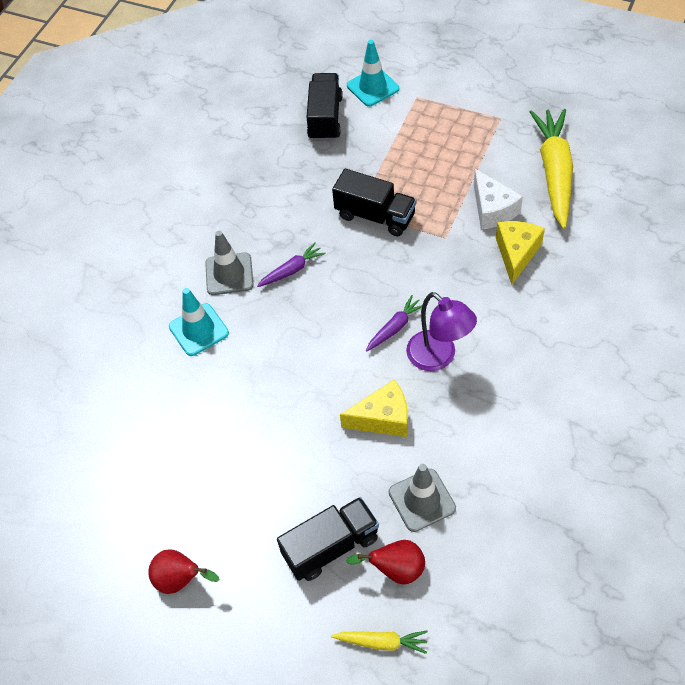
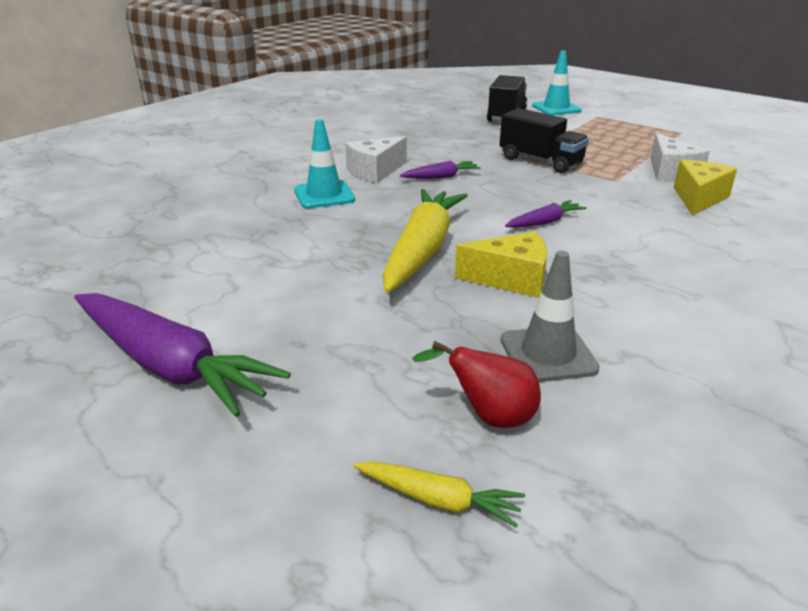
camera: 10 degrees right, 25 degrees down
(180, 580) = (170, 365): red pear -> purple carrot
(229, 274) = (375, 171): grey traffic cone -> white cheese
(331, 547) = (398, 374): black truck -> none
(438, 357) = (594, 248): purple lamp -> none
(554, 172) = (741, 162): yellow carrot -> yellow carrot (422, 250)

